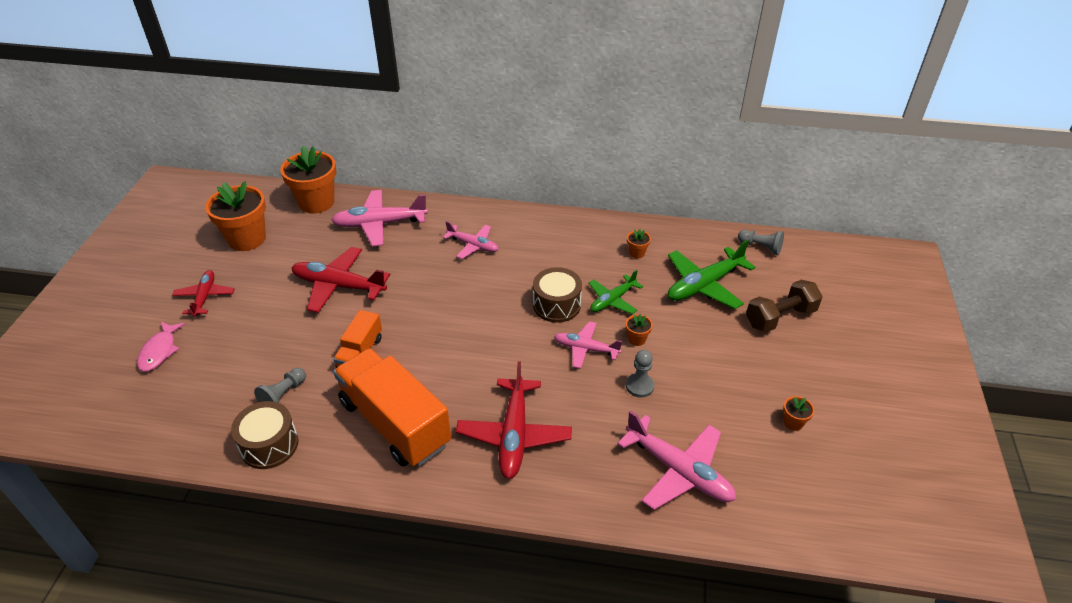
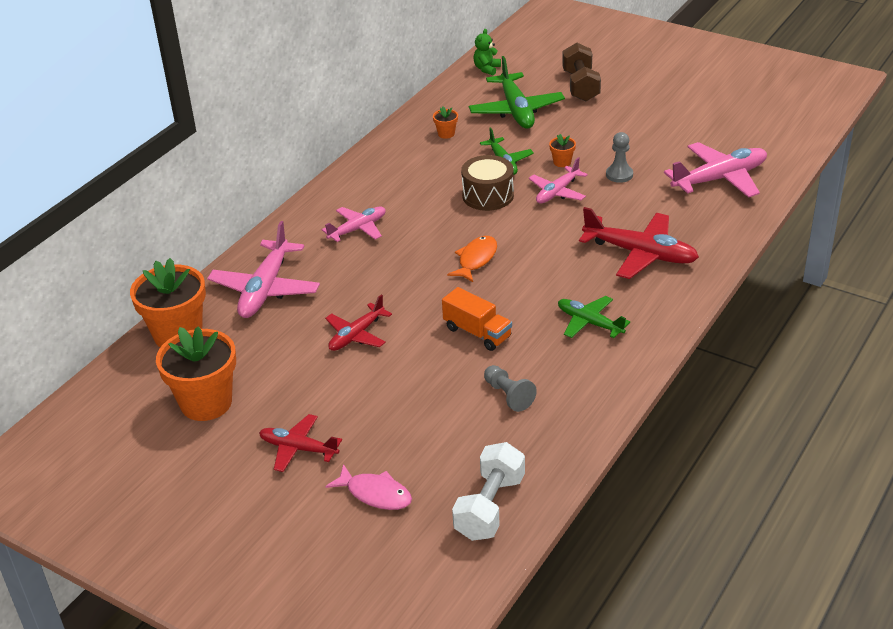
camera: 65 degrees left, 5 degrees down
(148, 420) = (489, 507): none -> white dumbbell
(269, 445) = (575, 412): brown drum -> none
(338, 286) = (356, 335): red plane -> red plane, size x0.62
(395, 423) = (589, 323): orange truck -> green plane
(459, 324) = (476, 259): none -> orange fish
(761, 247) = (487, 69): grey pawn -> green teddy bear
(793, 423) = (697, 114): orange flower pot -> none

